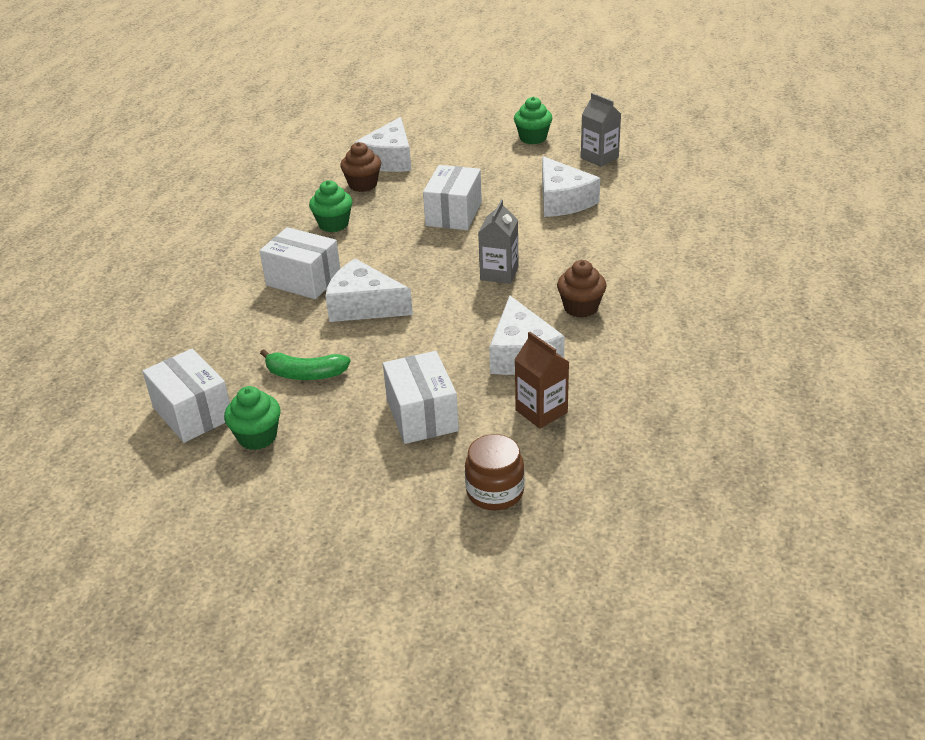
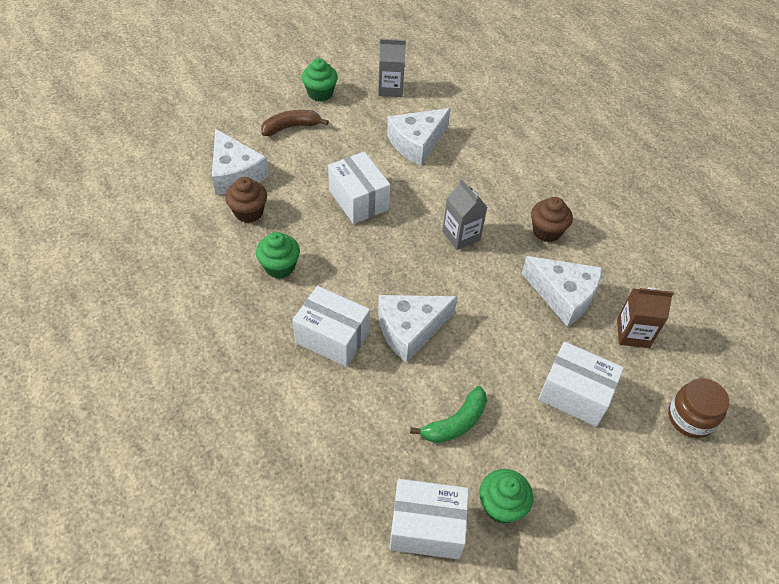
camera: 50 degrees left, 15 degrees up
(303, 280) = (332, 337): white box -> white box turned 45 degrees clockwise
(475, 149) = (291, 127): none -> brown banana
(562, 200) = (417, 143): white cheese -> white cheese turned 120 degrees clockwise

